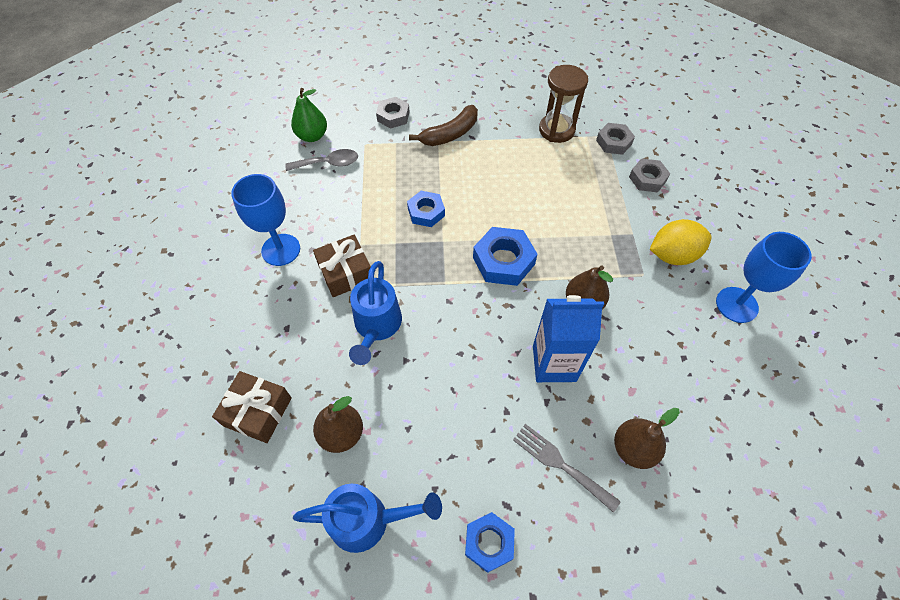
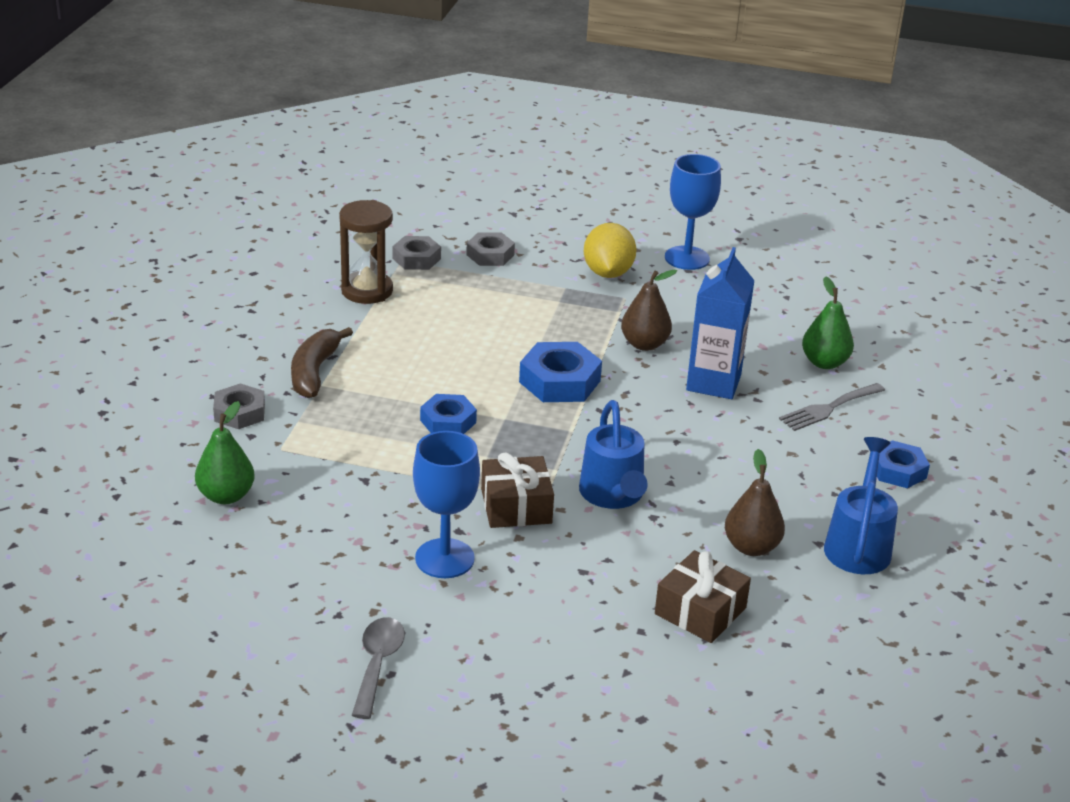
camera: 75 degrees left, 25 degrees down
(328, 163) = (299, 489): grey spoon -> grey spoon (377, 664)
(376, 326) = (613, 495): blue watering can -> blue watering can turned 60 degrees clockwise
(450, 134) = (314, 372): brown banana -> brown banana turned 150 degrees counterclockwise
(633, 449) = (824, 363): brown pear -> green pear

